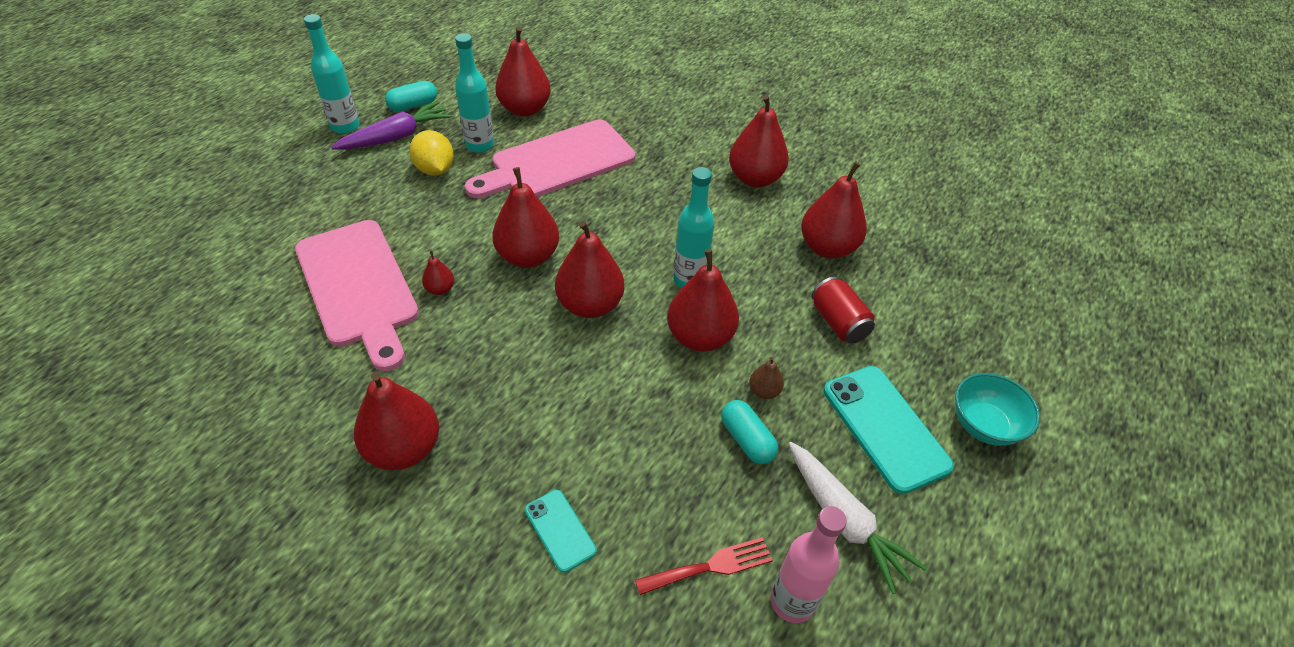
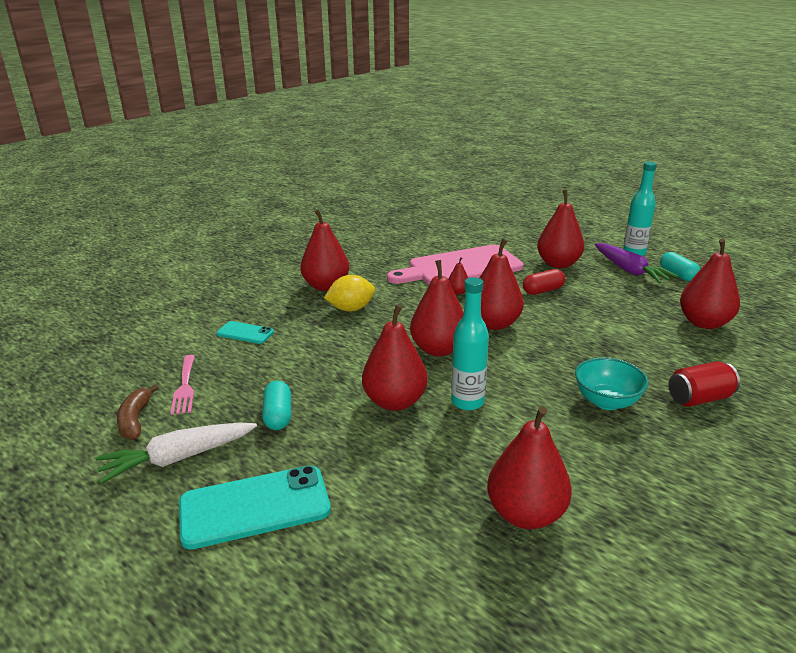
camera: 100 degrees right, 20 degrees down
(435, 169) = (593, 286): yellow lemon -> yellow lemon (351, 309)
(443, 211) = (543, 290): none -> red capsule
(480, 145) = (635, 303): turquoise bottle -> none
(557, 162) = (625, 338): pink cutting board -> none
(560, 530) = (245, 333): turquoise phone -> turquoise phone turned 45 degrees clockwise
(710, 566) = (185, 387): red fork -> pink fork
(747, 440) = (278, 415): turquoise capsule -> turquoise capsule turned 75 degrees counterclockwise
(755, 178) = (648, 468): red pear -> red pear (558, 264)
(764, 391) = (324, 431): brown pear -> none
(792, 601) = (135, 420): pink bottle -> brown banana
(838, 322) = (400, 499): red can -> red can (699, 398)
(984, 425) = (222, 598): turquoise bowl -> turquoise bowl (606, 401)

